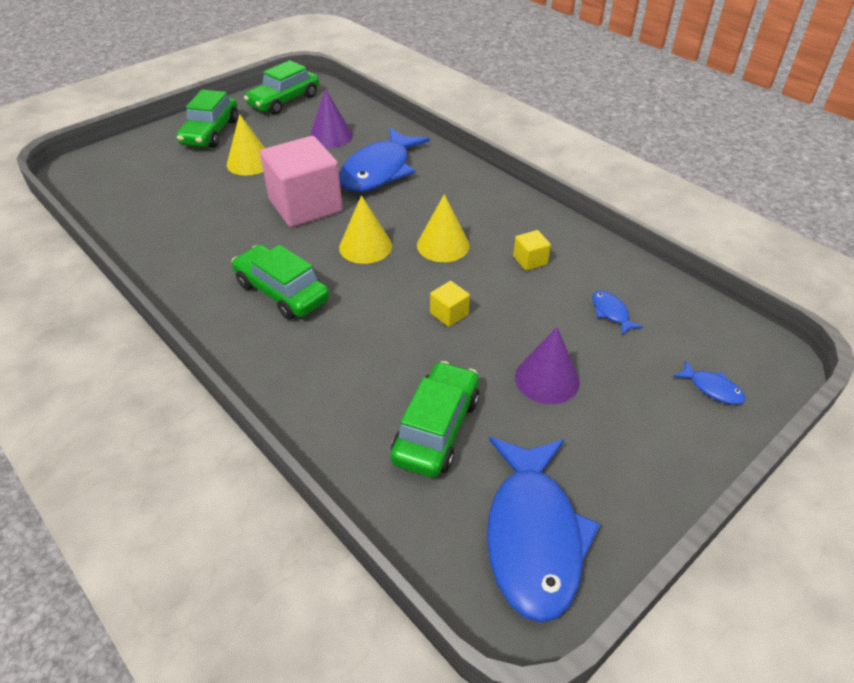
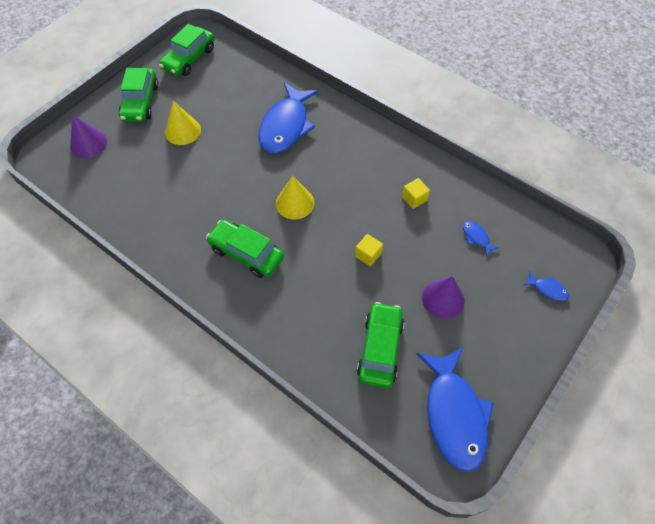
camera: 10 degrees left, 15 degrees up
(305, 206) = (239, 169): pink cube -> none
(330, 136) = (238, 94): purple cone -> purple cone (88, 143)
(443, 245) = (350, 193): yellow cone -> none

